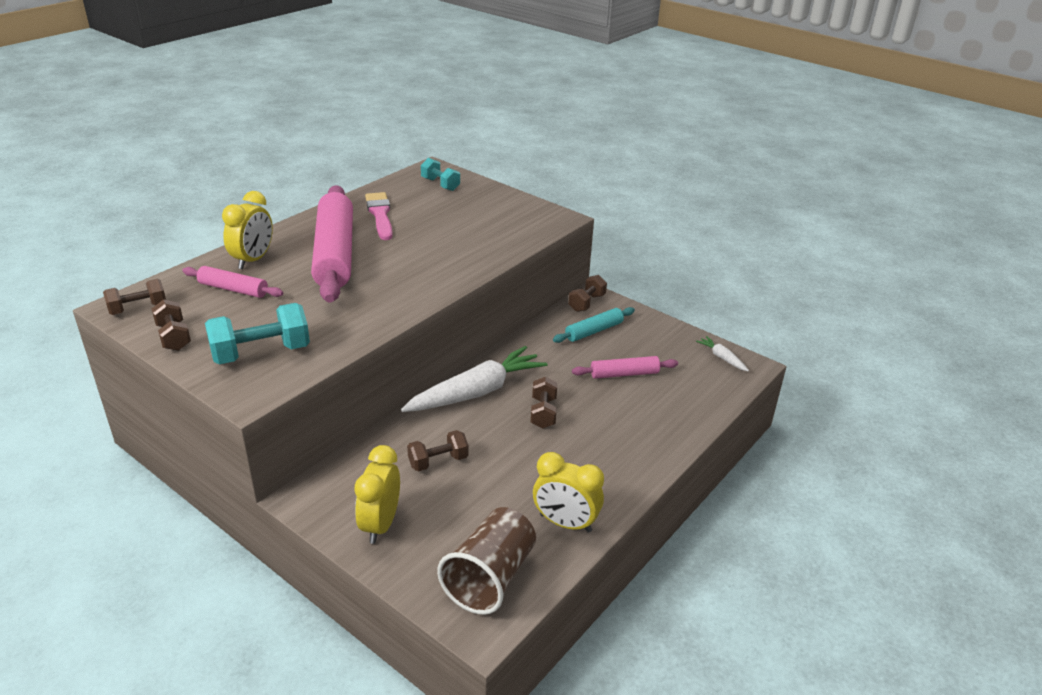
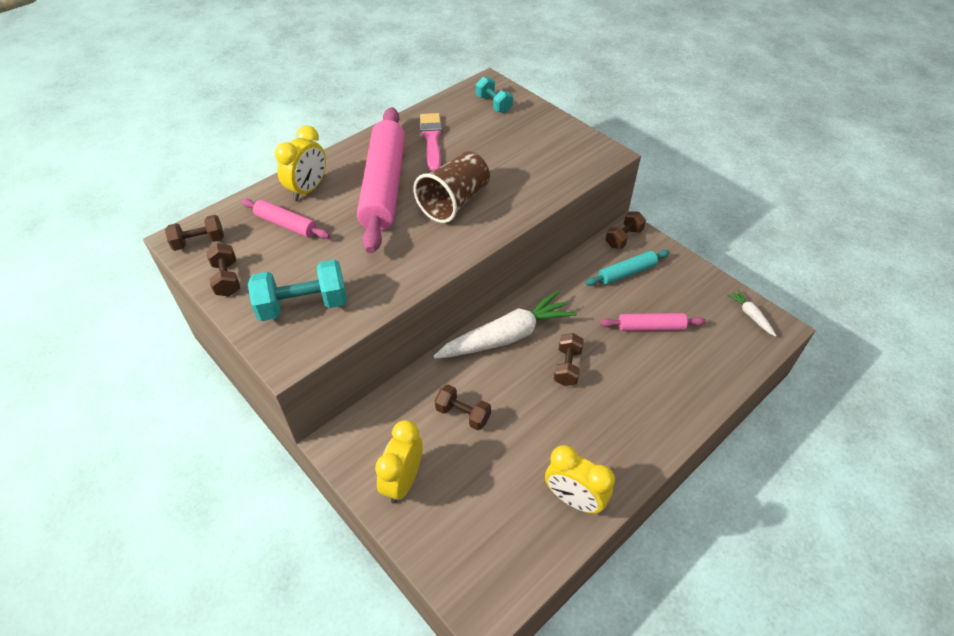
camera: 10 degrees right, 15 degrees up
(438, 461) = (463, 414): brown dumbbell -> brown dumbbell turned 45 degrees clockwise
(490, 577) = (496, 554): brown cup -> brown cup (454, 202)

